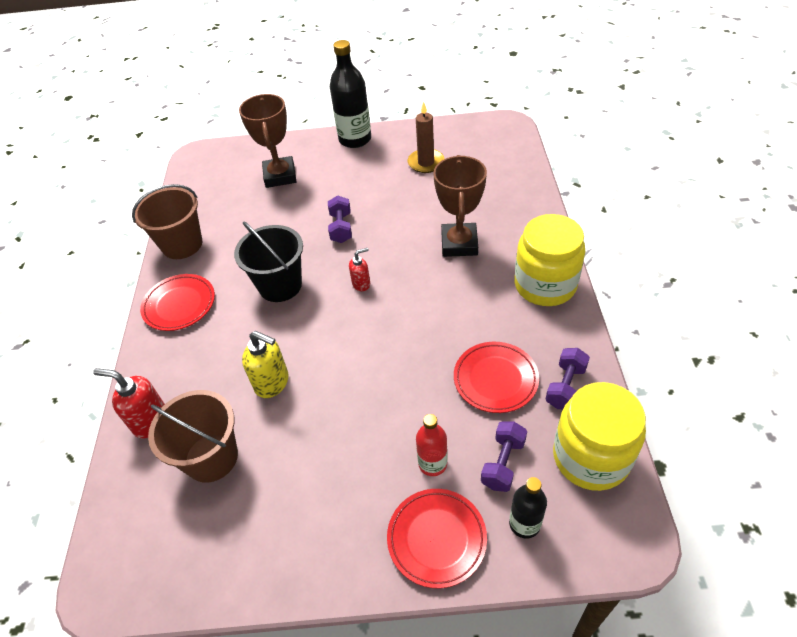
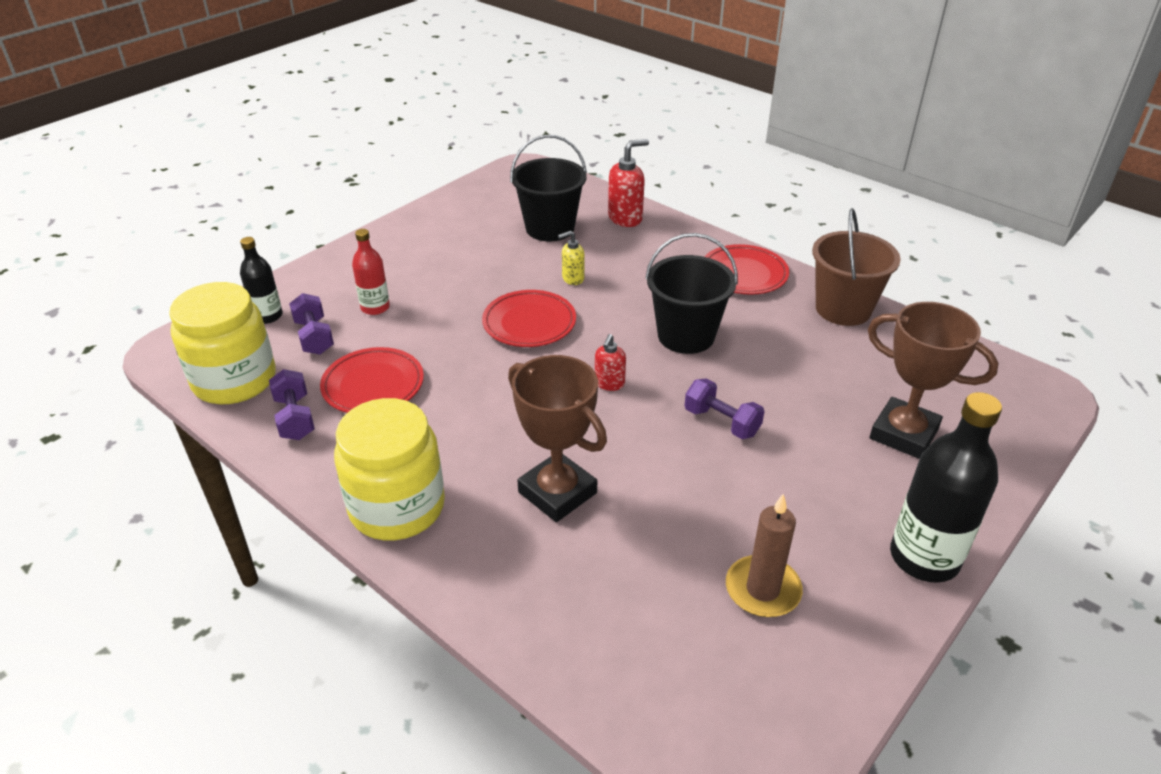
camera: 130 degrees right, 10 degrees down
(211, 457) = (550, 228): brown bucket -> black bucket
(272, 383) = (572, 278): yellow soap dispenser -> yellow soap dispenser, size x0.61
(436, 539) = (331, 278): red plate -> red plate (529, 323)

